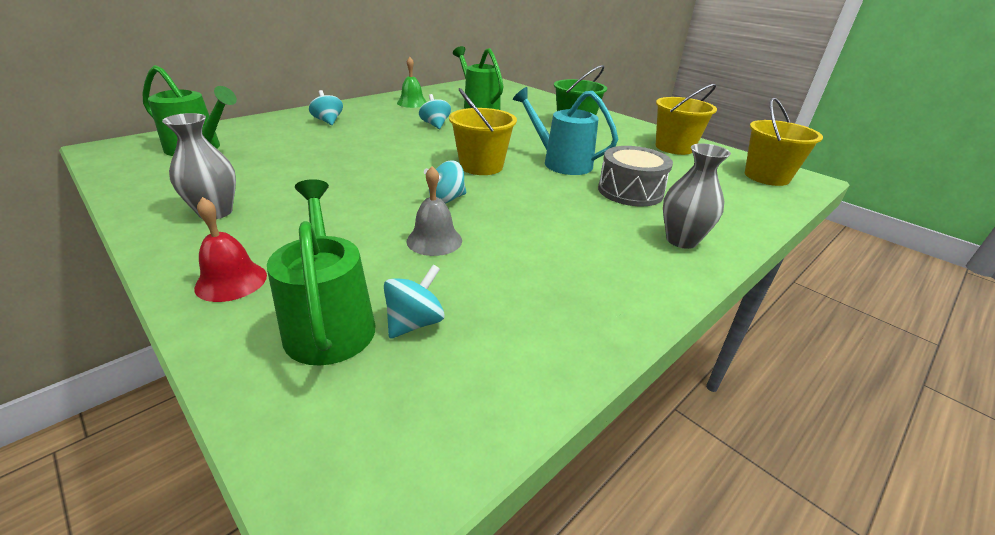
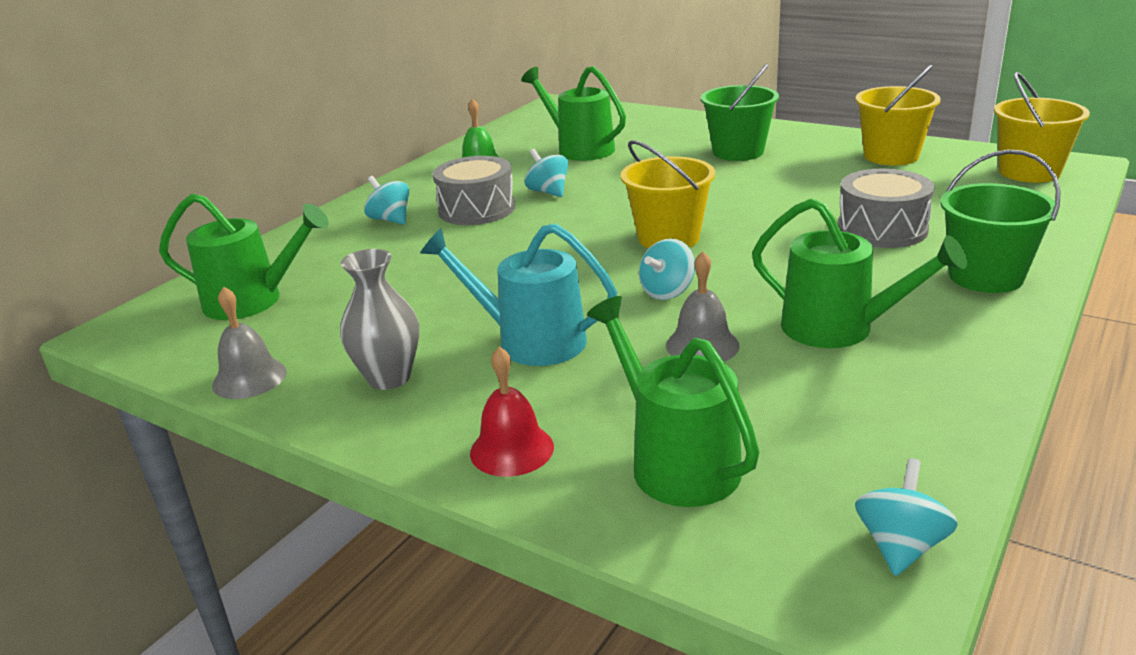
camera: 10 degrees left, 5 degrees down
(138, 192) = (249, 378): none -> grey bell
(383, 126) = (477, 209): none -> grey drum
(415, 323) = (770, 438): turquoise spinning top -> turquoise spinning top (900, 546)
(540, 252) = (838, 328): none -> green watering can
(561, 163) = (767, 210): turquoise watering can -> turquoise watering can (531, 341)
(681, 240) = (985, 276): grey vase -> green bucket

